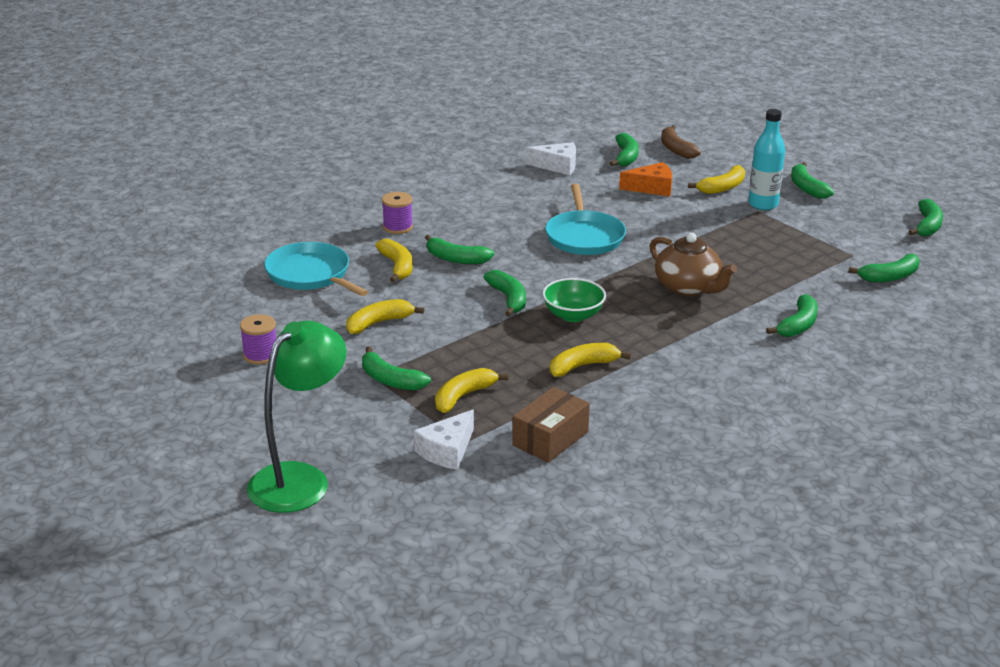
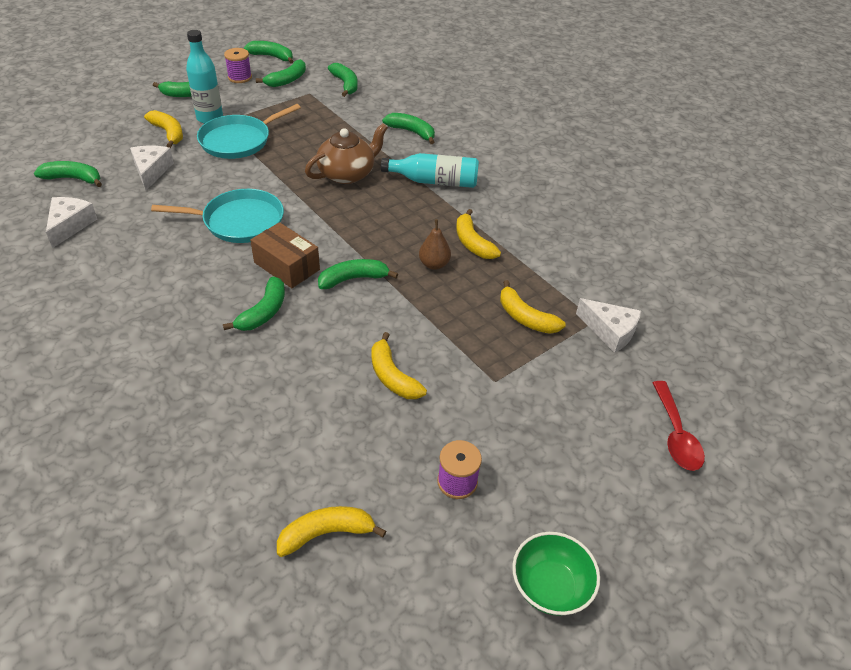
camera: 90 degrees left, 15 degrees up
(300, 479) = (676, 435): green lamp -> red spoon
(310, 274) = (273, 440): turquoise pan -> turquoise pan (238, 140)
(390, 380) = (501, 367): green banana -> green banana (287, 80)
(397, 266) = (270, 360): yellow banana -> yellow banana (326, 534)
(398, 227) = (173, 358): purple spool -> purple spool (240, 77)
(540, 342) = (434, 264): none -> brown pear
(550, 439) = (581, 269): brown box -> brown box (287, 266)
(573, 315) = (388, 241): green bowl -> green bowl (550, 586)
(652, 188) = (151, 171): orange cheese -> white cheese
(676, 149) = (72, 147): brown banana -> none
(695, 342) = (434, 181): none -> turquoise bottle

